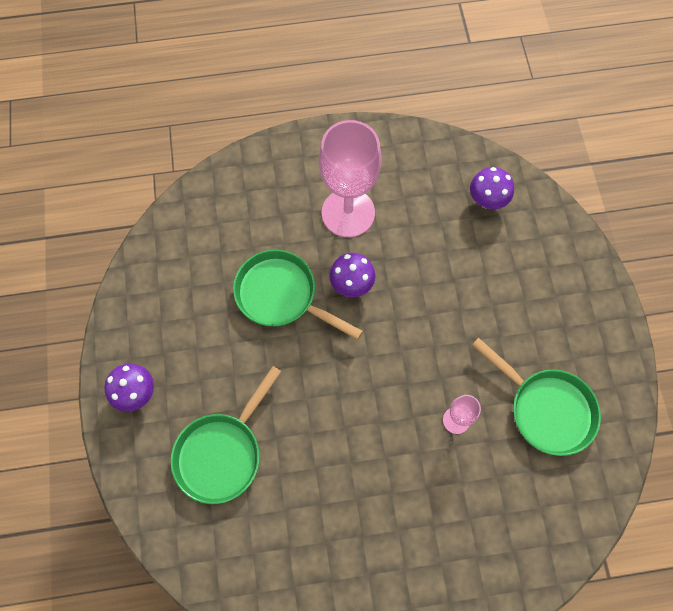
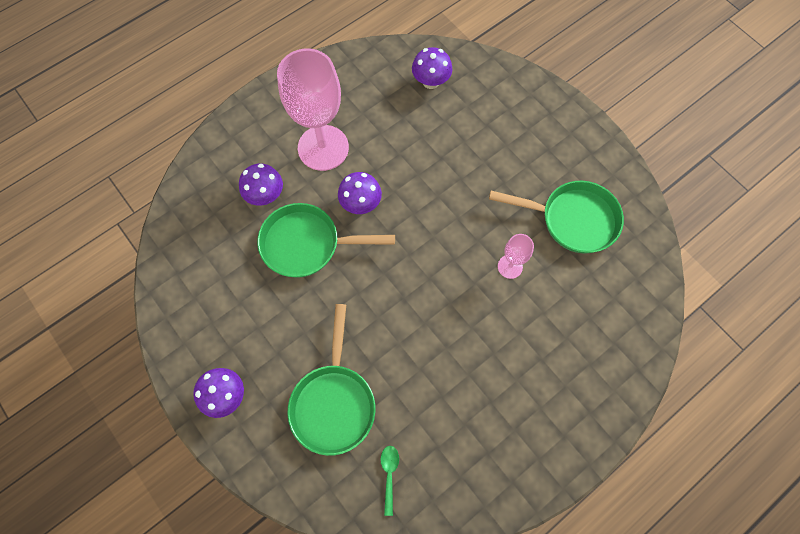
camera: 30 degrees left, 0 degrees up
(232, 546) = (389, 474): none -> green spoon
(271, 231) = (265, 195): none -> purple mushroom

